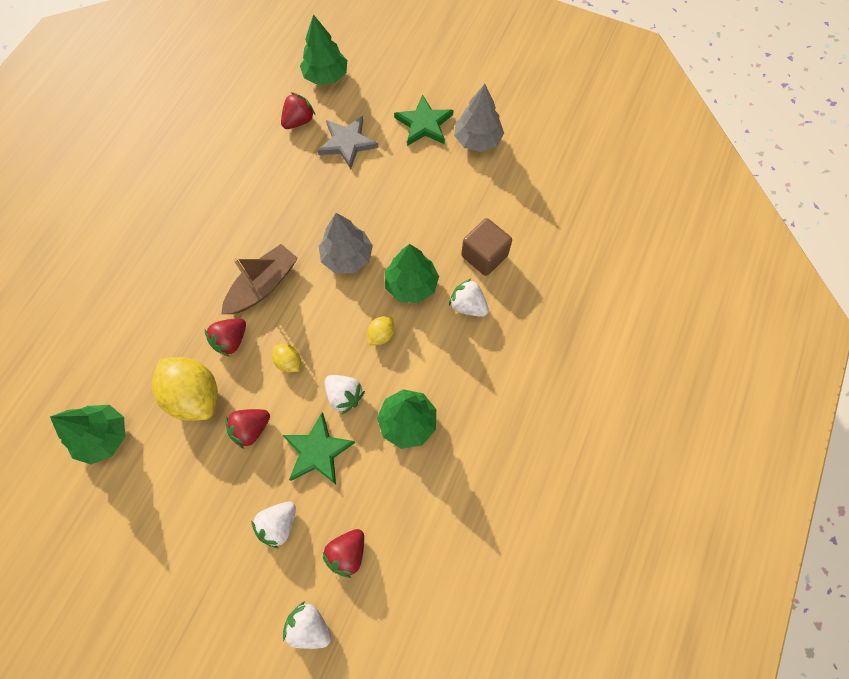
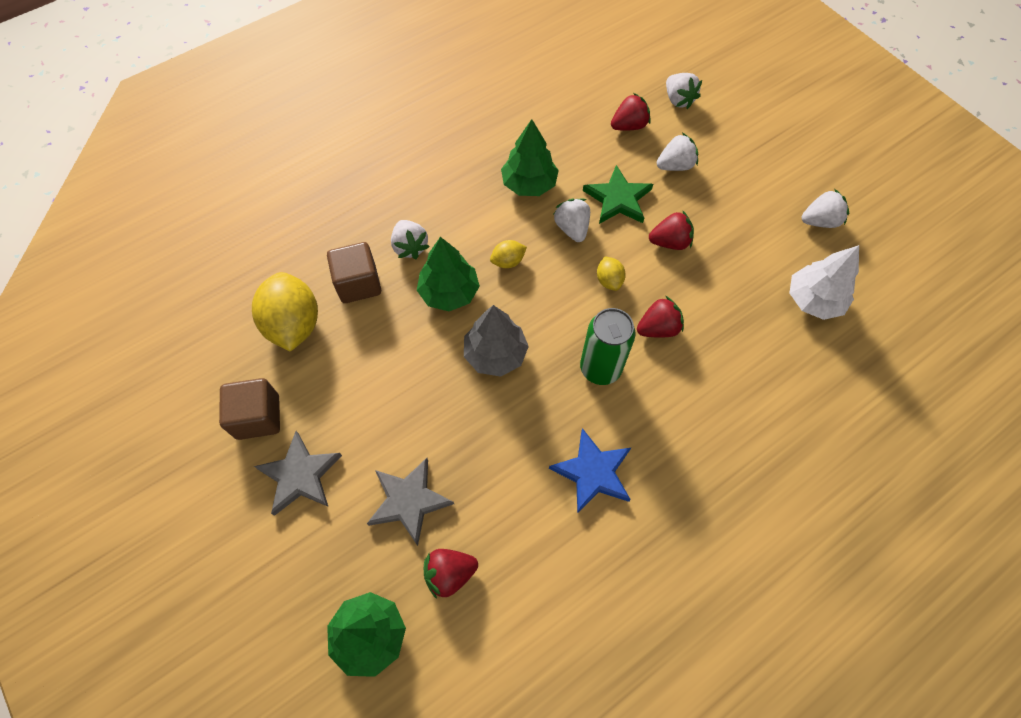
camera: 150 degrees left, 5 degrees down
(104, 436) = (813, 300): green tree -> white tree
(113, 533) = (819, 221): none -> white strawberry
(195, 395) = (712, 294): yellow lemon -> yellow lemon (294, 325)
(237, 214) = (593, 472): none -> blue star
(263, 285) = (600, 368): brown boat -> green can
(424, 124) = (300, 475): green star -> grey star
(477, 140) = (258, 417): grey tree -> brown cube

